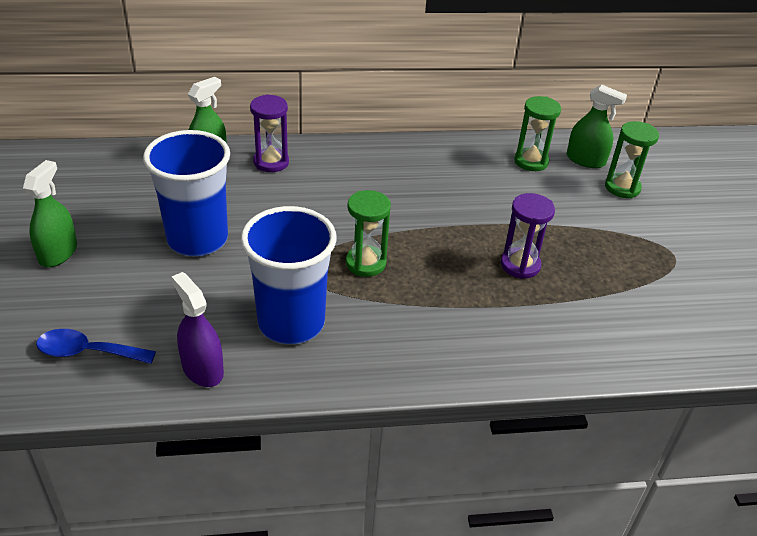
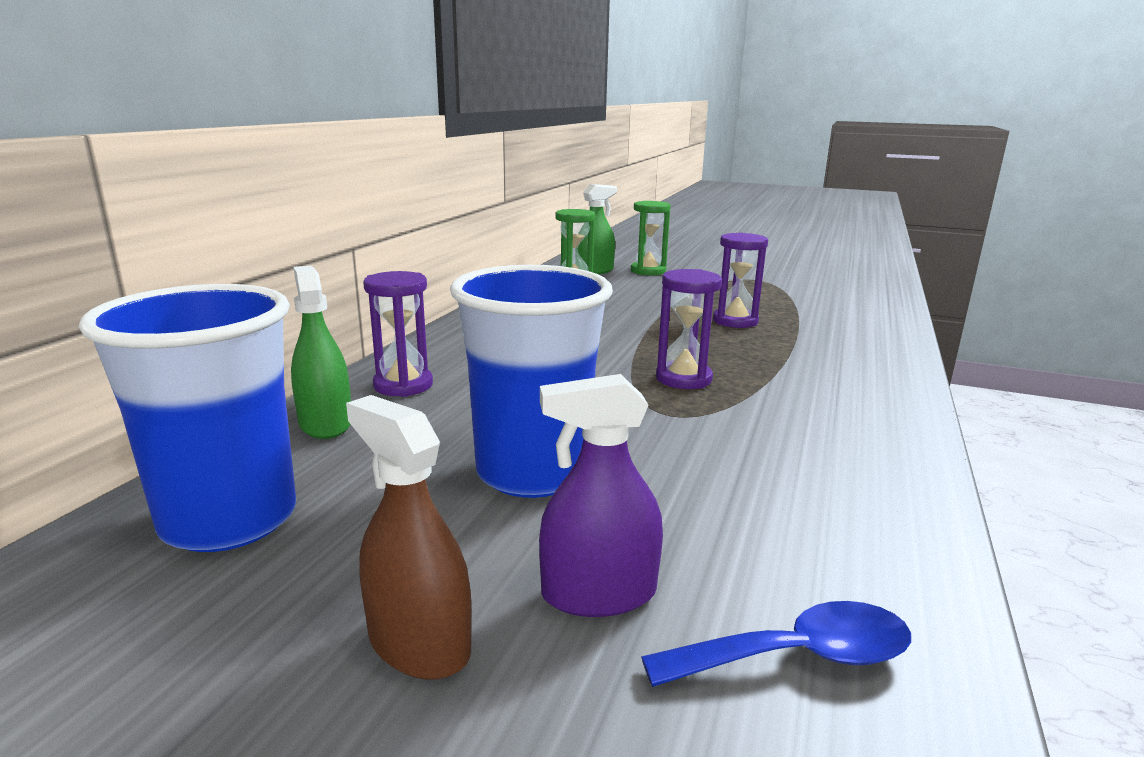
camera: 60 degrees left, 20 degrees down
(58, 253) = (419, 643): green spray bottle -> brown spray bottle
(87, 352) = (797, 656): blue spoon -> blue spoon turned 135 degrees counterclockwise
(202, 369) = (872, 531): purple spray bottle -> purple spray bottle (598, 594)
(291, 323) = (782, 443): blue cup -> blue cup (229, 520)
(365, 263) = (683, 379): green hourglass -> purple hourglass

